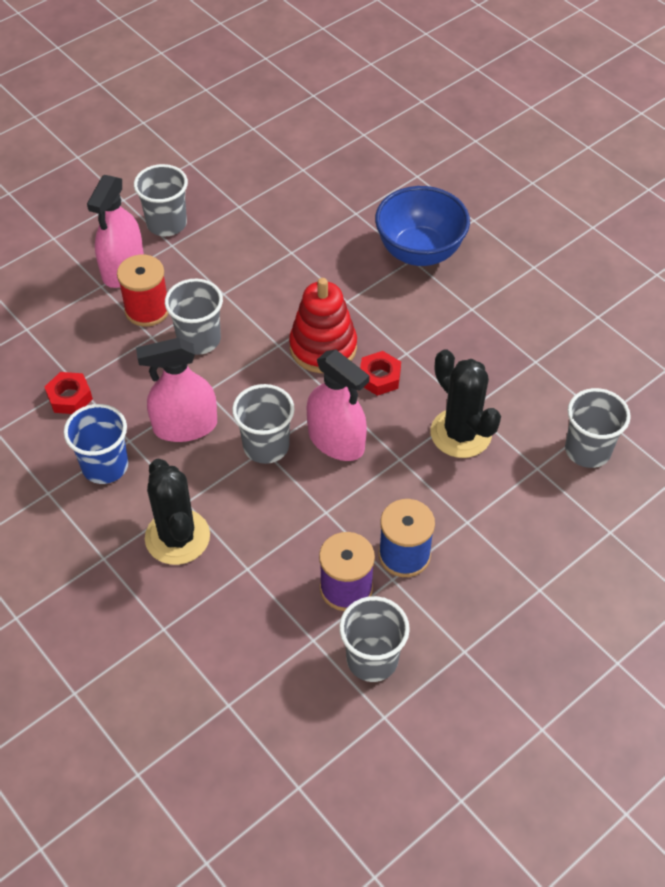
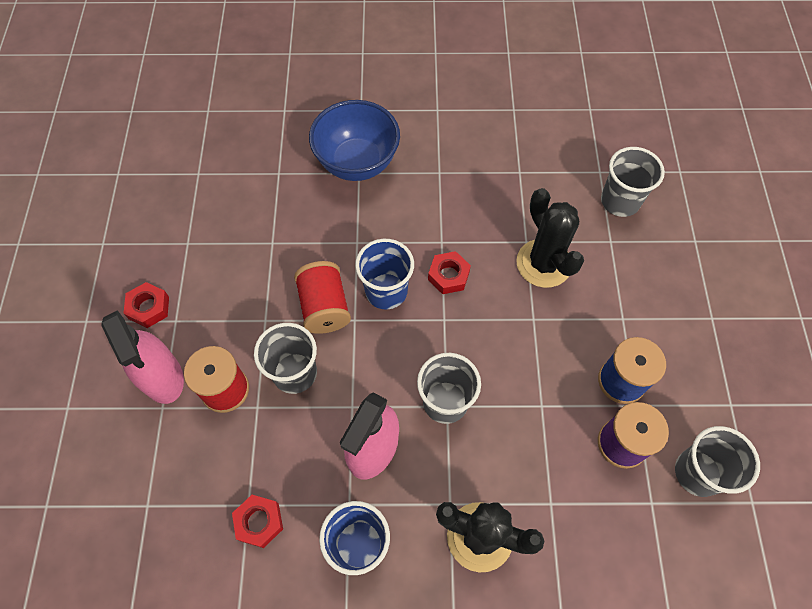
camera: 50 degrees left, 10 degrees up
(166, 224) = (149, 308): grey cup -> red nut
(270, 319) = (324, 307): none -> red spool
(323, 347) = (386, 291): red stacking toy -> blue cup
(336, 441) = (482, 349): pink spray bottle -> none
(460, 433) = (543, 263): black cactus -> black cactus turned 60 degrees clockwise

